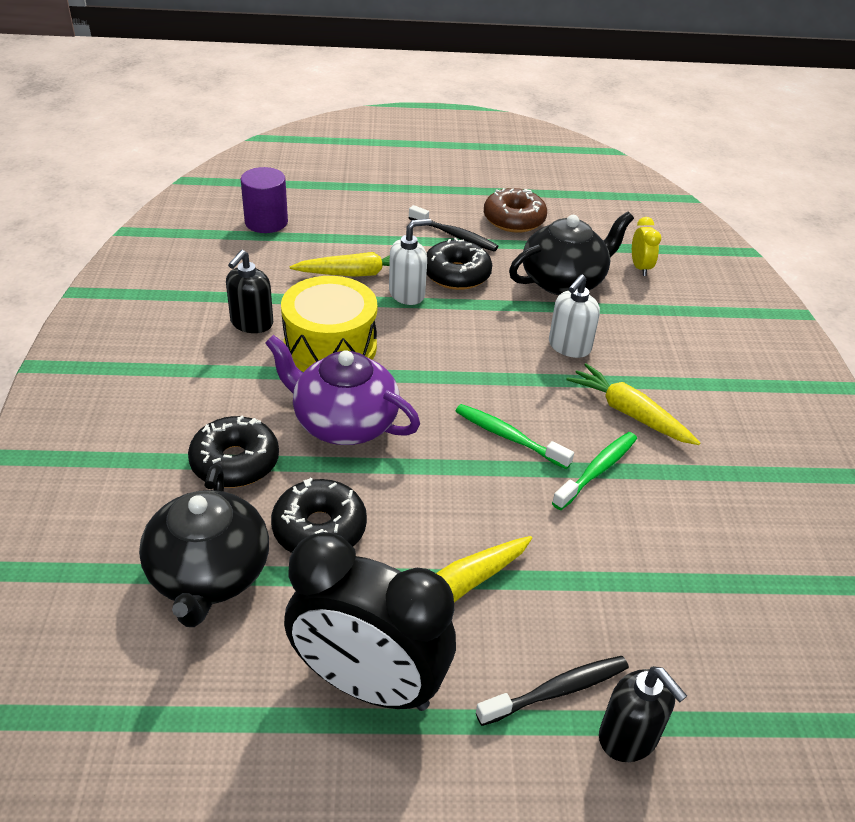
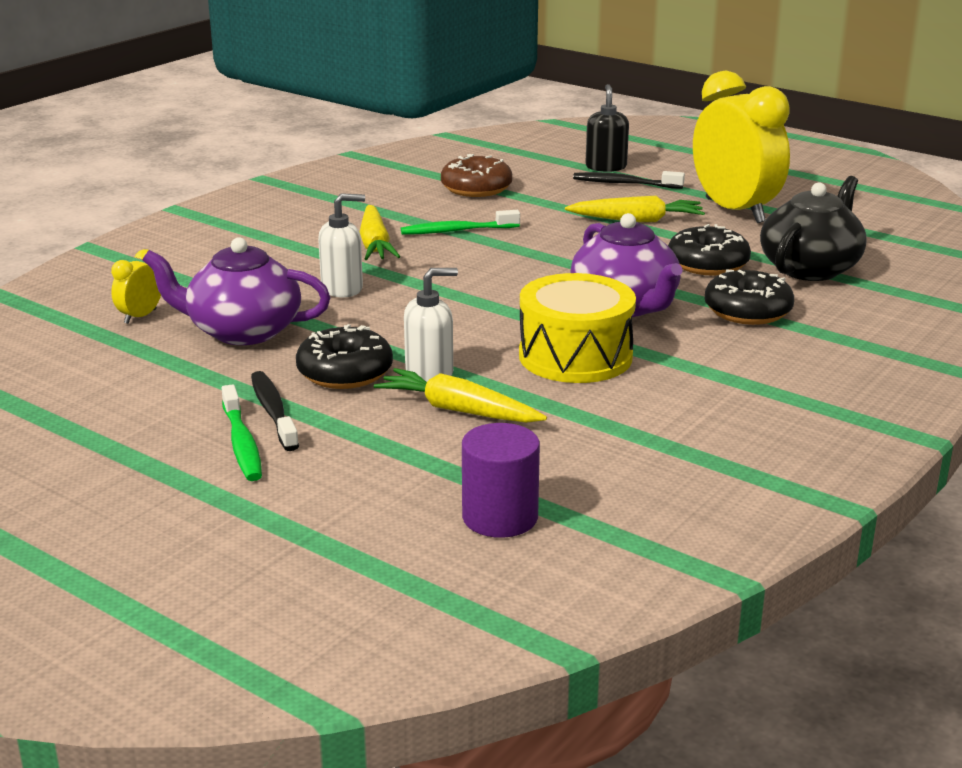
camera: 140 degrees left, 15 degrees down
(251, 323) = (641, 401): black soap dispenser -> none
(368, 684) = (735, 211): black clock -> yellow clock
(407, 294) = (430, 373): white soap dispenser -> white soap dispenser turned 150 degrees clockwise
(508, 437) = (495, 261): green toothbrush -> green toothbrush (242, 443)
(514, 220) = (167, 404): brown donut -> brown donut (476, 188)
(564, 281) = (242, 331): black teapot -> purple teapot

